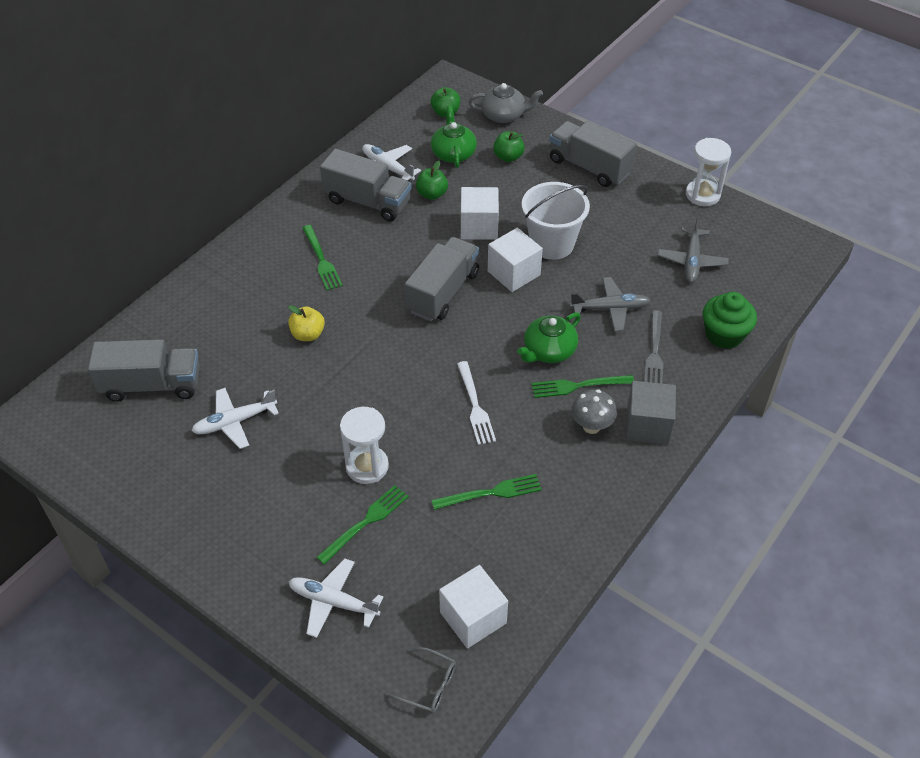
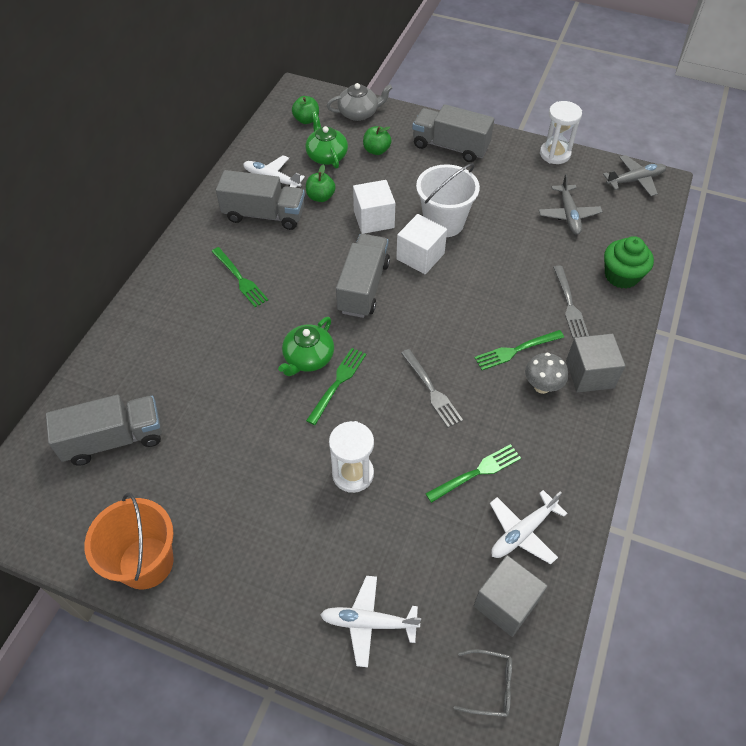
camera: 15 degrees left, 5 degrees up
(146, 500) = (146, 562): none -> orange bucket
(235, 422) = (210, 458): white plane -> white plane (523, 532)
(308, 334) = (251, 354): yellow apple -> none
(365, 522) = (371, 531): green fork -> green fork (337, 383)
(473, 618) = (506, 603): white cube -> grey cube
(475, 406) = (431, 390): white fork -> grey fork
(548, 351) = (477, 323): green teapot -> green teapot (308, 358)
(610, 309) = (516, 272): grey plane -> grey plane (634, 180)

